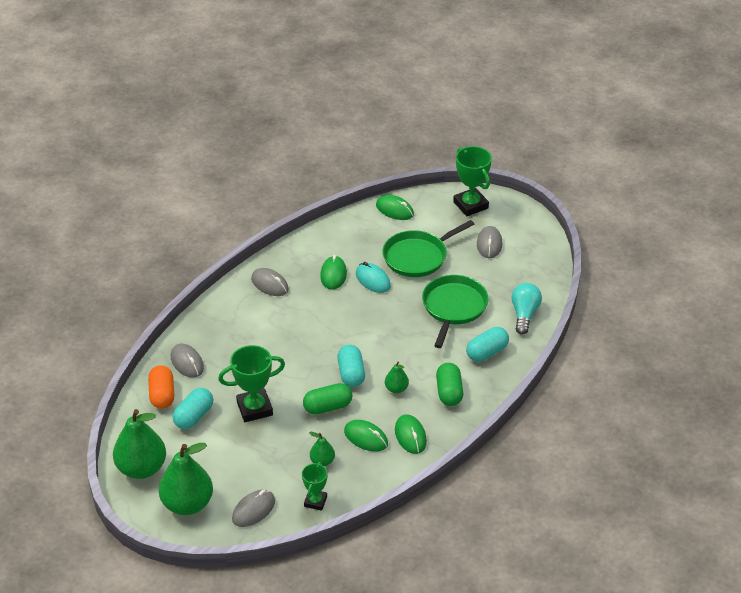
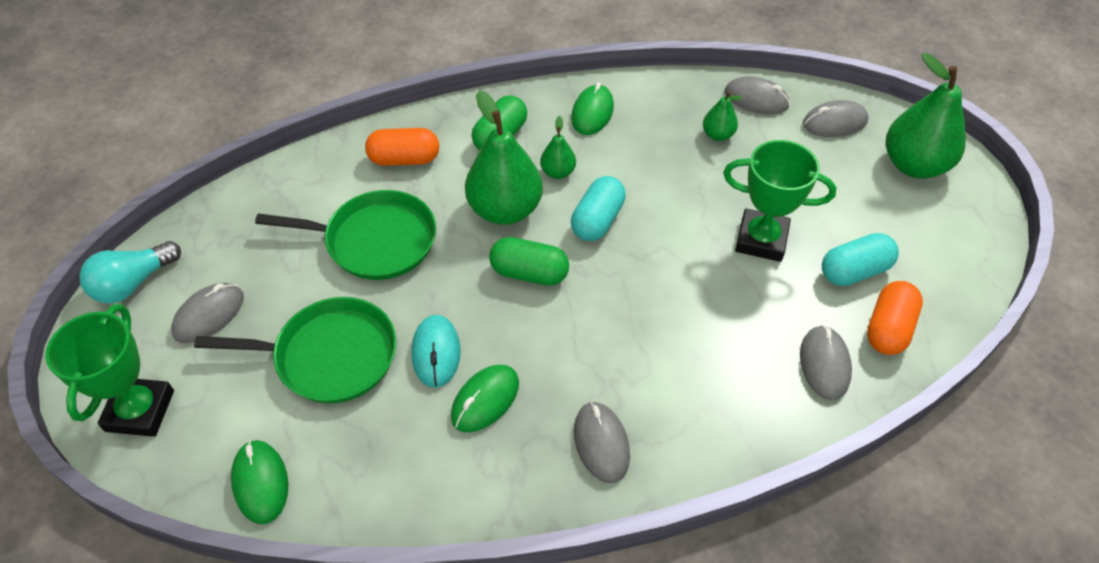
camera: 145 degrees left, 10 degrees up
(141, 468) = (960, 236): green pear -> green pear (505, 210)
(315, 501) = (756, 99): green trophy -> grey mouse
(327, 407) = (662, 193): green capsule -> green capsule (529, 273)
(366, 438) = (645, 135): green mouse -> none
(453, 307) = (375, 241): green pan -> green pan turned 135 degrees counterclockwise
(487, 352) = (404, 159): turquoise capsule -> orange capsule
(524, 314) = (303, 182): turquoise light bulb -> turquoise light bulb (133, 283)

